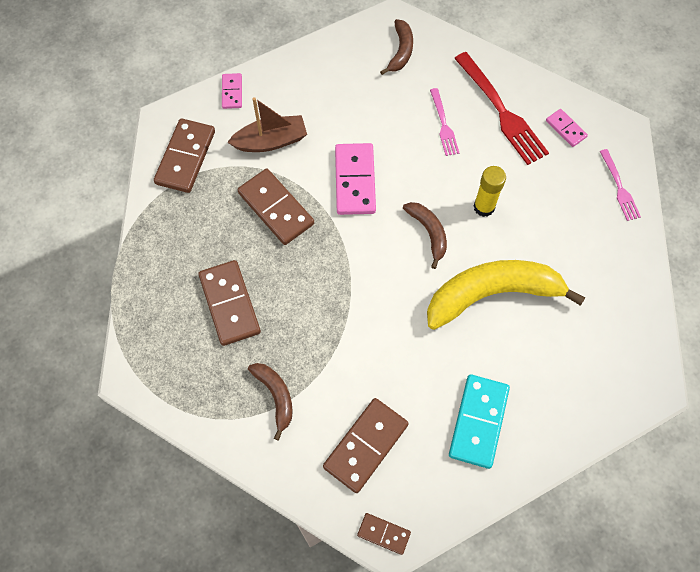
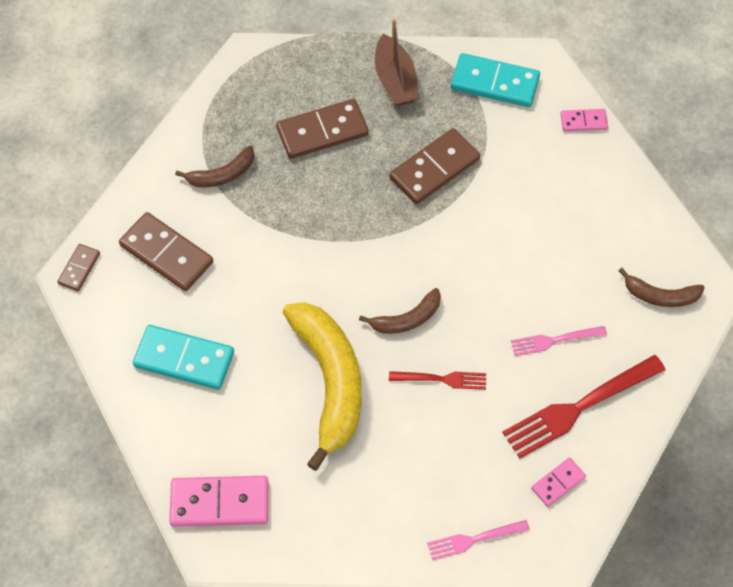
camera: 90 degrees right, 5 degrees down
(186, 157) = (494, 83): brown domino -> turquoise domino
(271, 141) = (520, 161): brown boat -> brown boat (395, 80)
(355, 181) = (472, 245): pink domino -> pink domino (219, 502)
(484, 207) = (441, 379): yellow glue stick -> red fork

